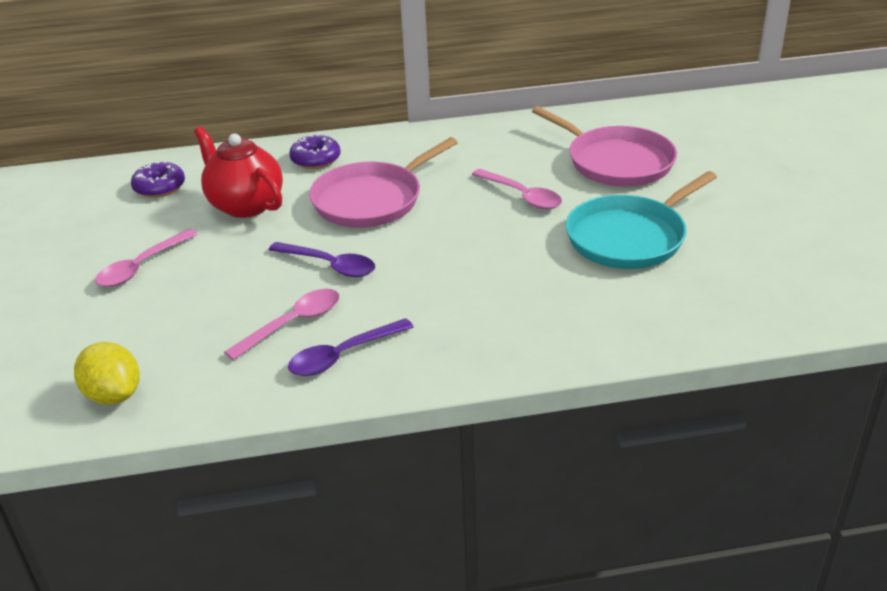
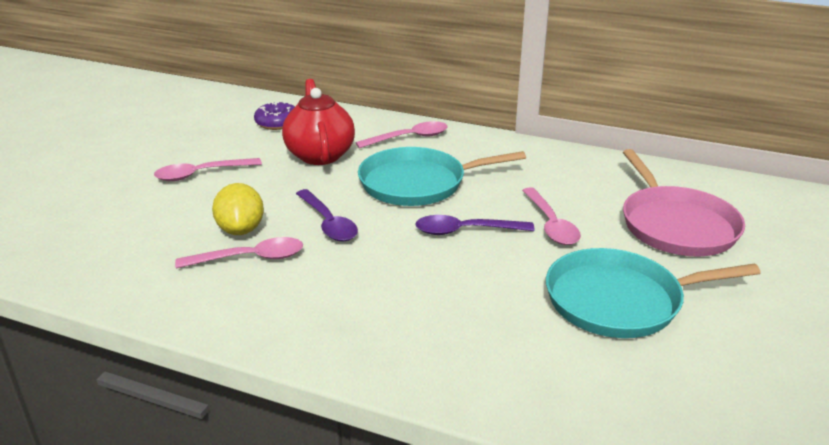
camera: 30 degrees right, 5 degrees down
(114, 395) = (76, 259): yellow lemon -> yellow lemon (241, 230)
(315, 159) = (409, 138): purple donut -> pink spoon
(343, 355) = (256, 300): purple spoon -> purple spoon (466, 231)
(372, 200) = (418, 183): pink pan -> turquoise pan

